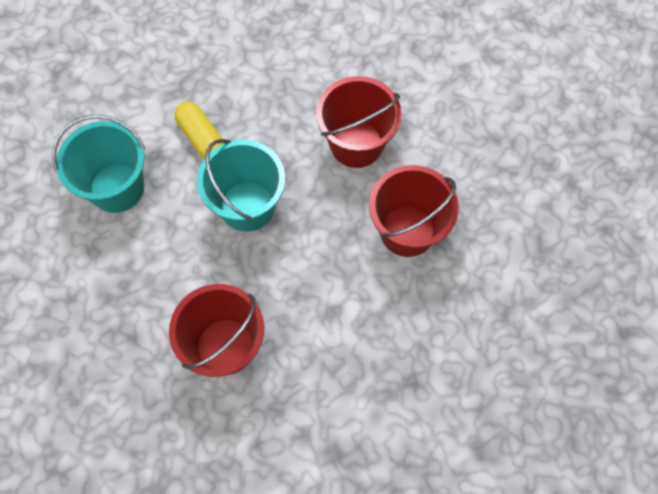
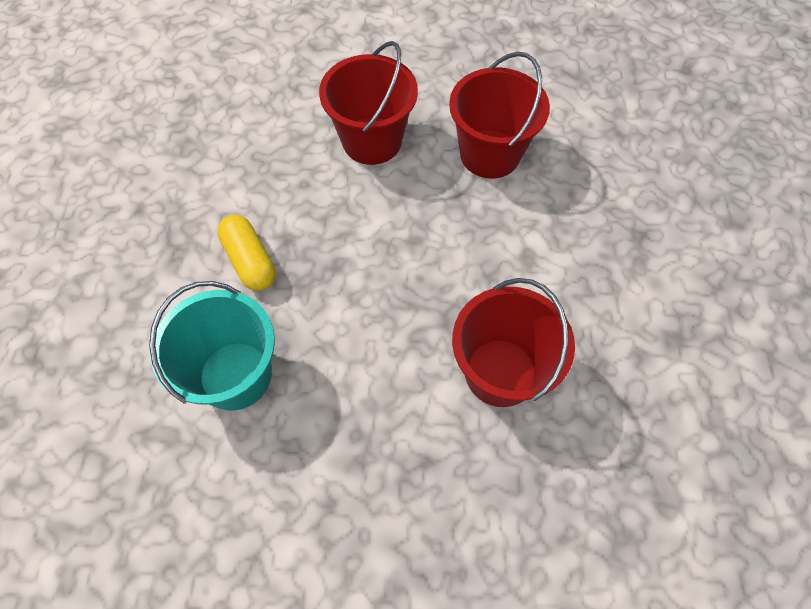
camera: 55 degrees left, 5 degrees down
(201, 137) = (250, 261): yellow capsule -> yellow capsule turned 60 degrees clockwise
(247, 206) = (361, 264): turquoise bucket -> none

